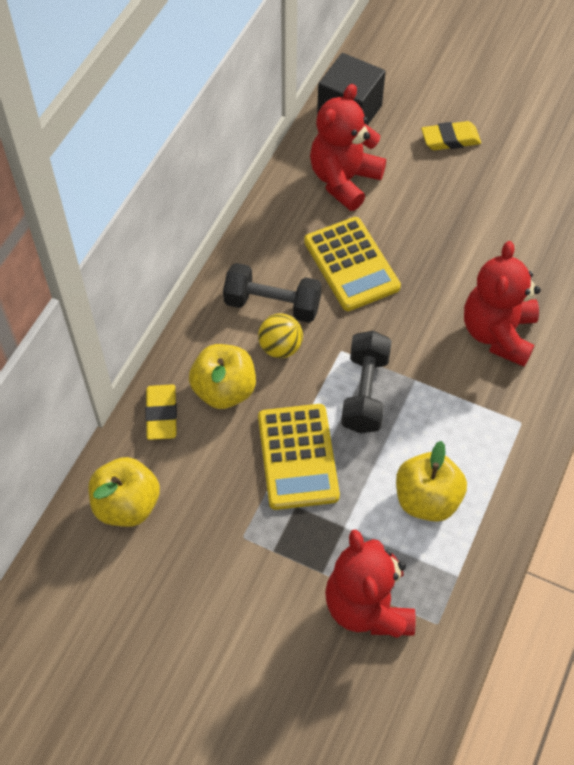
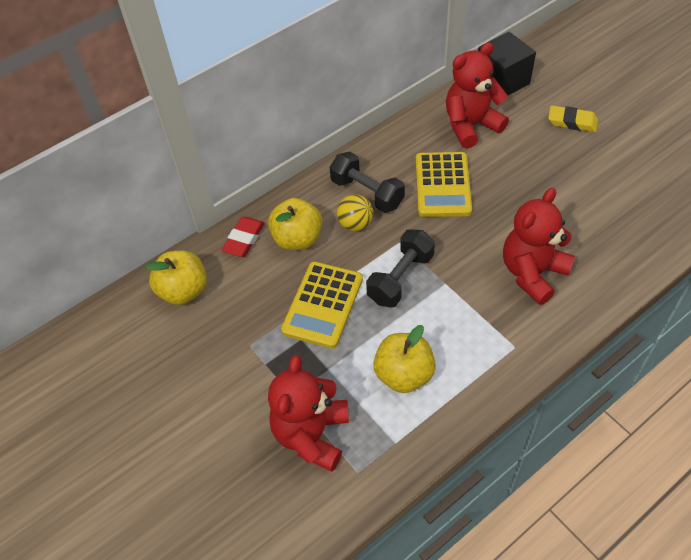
camera: 30 degrees right, 5 degrees down
(161, 414) = (244, 239): yellow eraser -> red eraser

